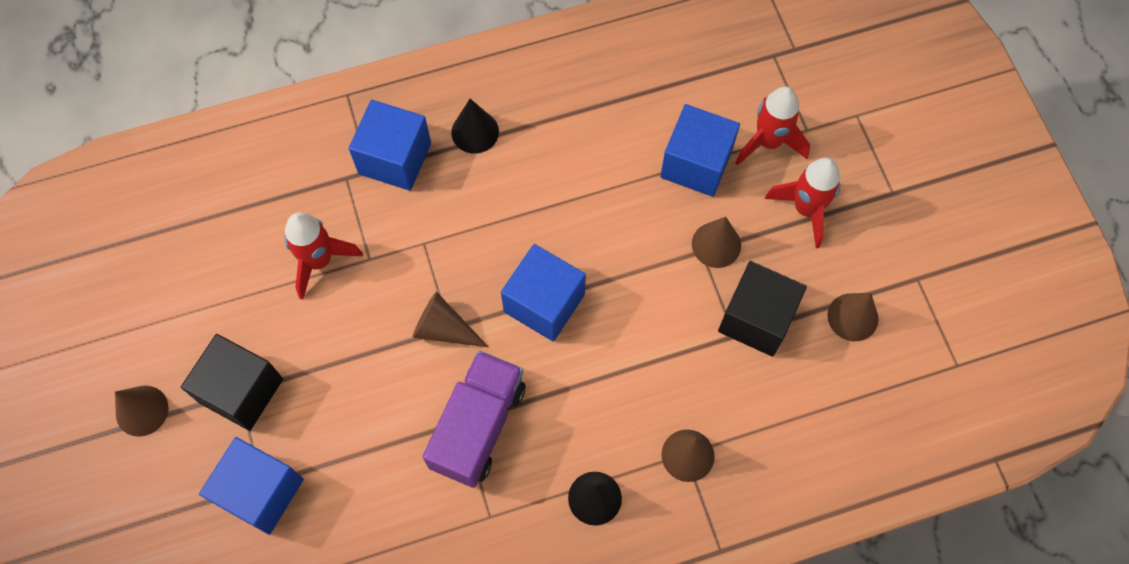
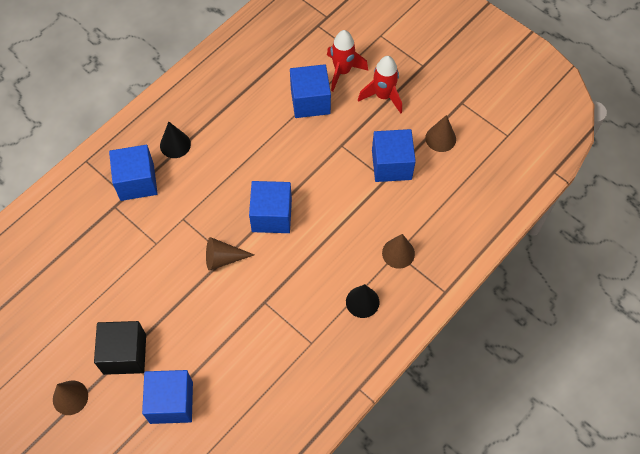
camera: 30 degrees left, 5 degrees down
(319, 261) = (127, 259): red rocket -> none
(478, 426) = (275, 299): purple truck -> none
(716, 244) = (347, 138): brown cone -> none
(756, 319) = (391, 165): black cube -> blue cube

